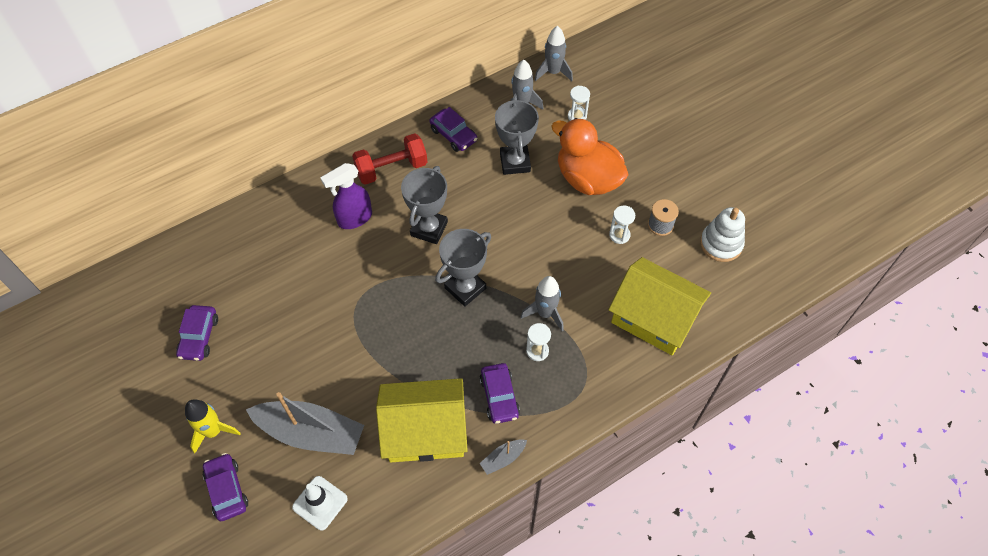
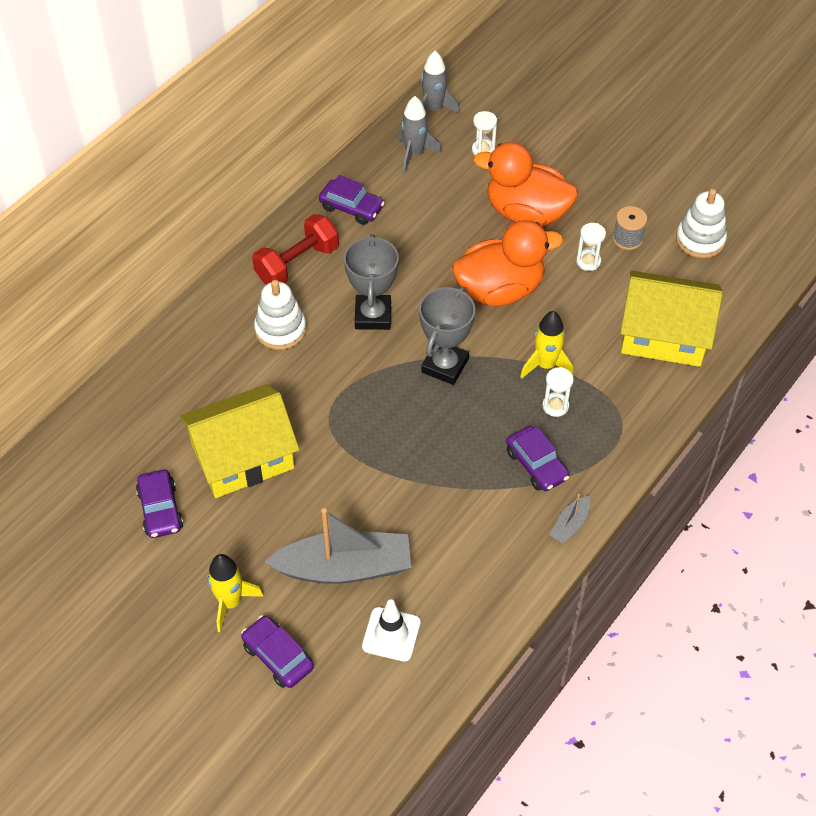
camera: 20 degrees left, 5 degrees down
(354, 219) = (280, 330): purple spray bottle -> white stacking toy
(425, 430) = (472, 524): yellow house -> yellow house (243, 457)
(515, 162) = (436, 218): grey trophy -> none
(537, 237) = (500, 290): none -> orange duck
(545, 313) = (546, 365): grey rocket -> yellow rocket

